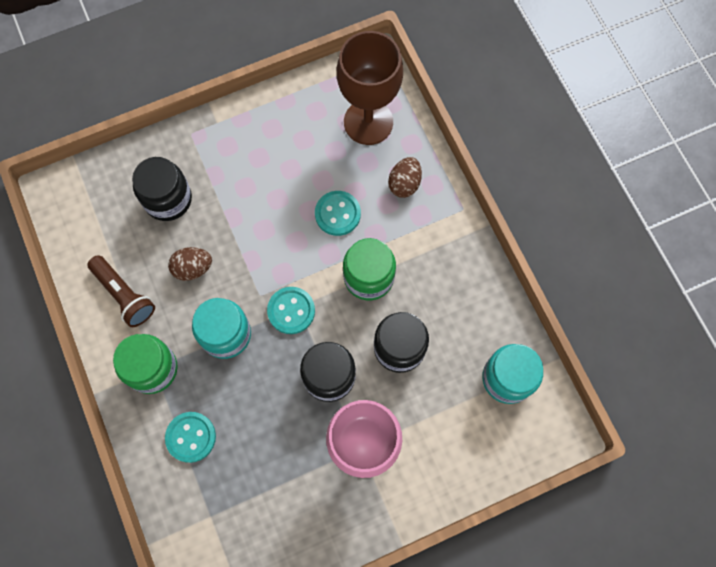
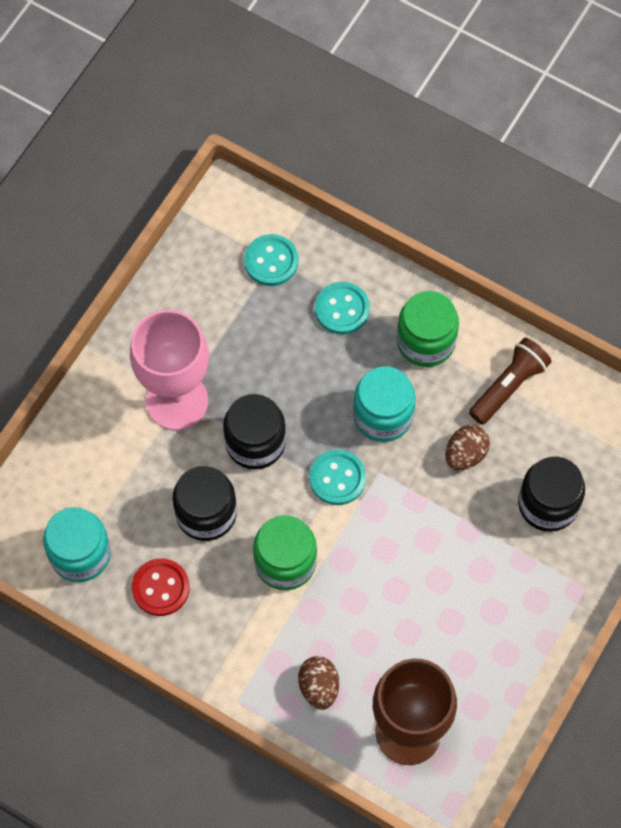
camera: 145 degrees right, 5 degrees down
(124, 295) = (509, 386): brown flashlight -> brown flashlight turned 120 degrees clockwise
(337, 214) = (364, 606): turquoise button -> turquoise button (271, 261)
(465, 316) = (160, 588): none -> red button

